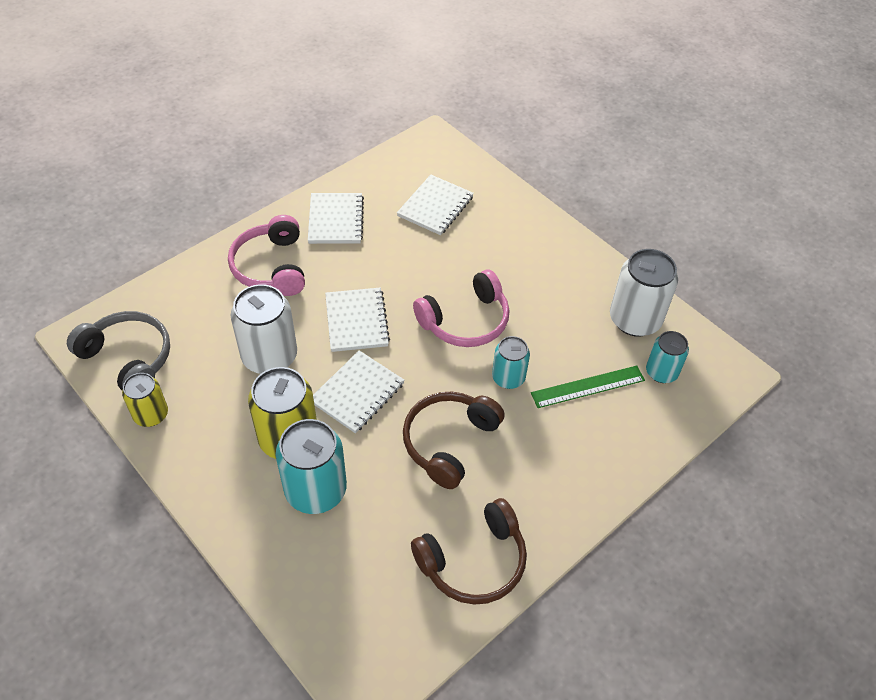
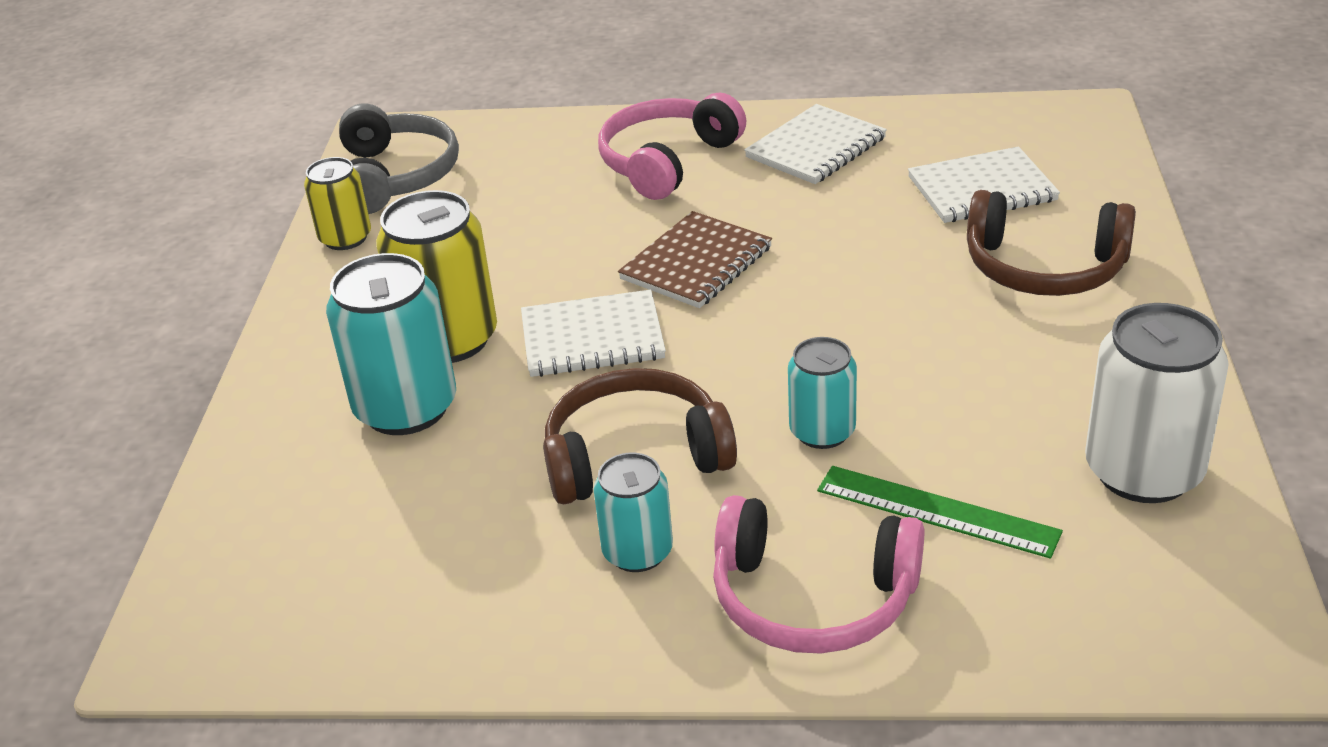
camera: 50 degrees right, 15 degrees down
(269, 356) = (542, 248): white can -> none
(356, 321) = (696, 263): white notebook -> brown notebook
(465, 321) = (848, 335): pink headphones -> pink headphones (812, 598)
(473, 561) = (479, 608): brown headphones -> brown headphones (1044, 268)
(661, 372) = (1099, 565): turquoise can -> turquoise can (637, 552)

